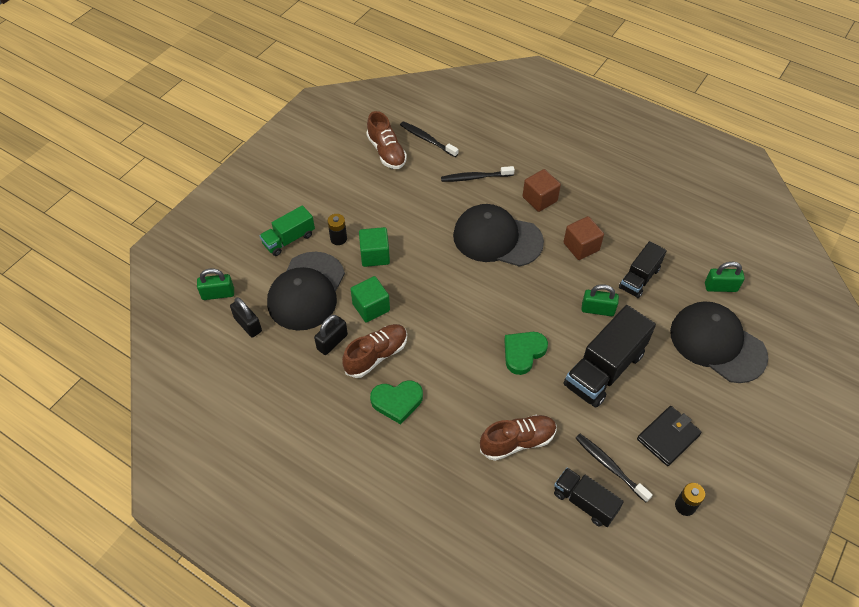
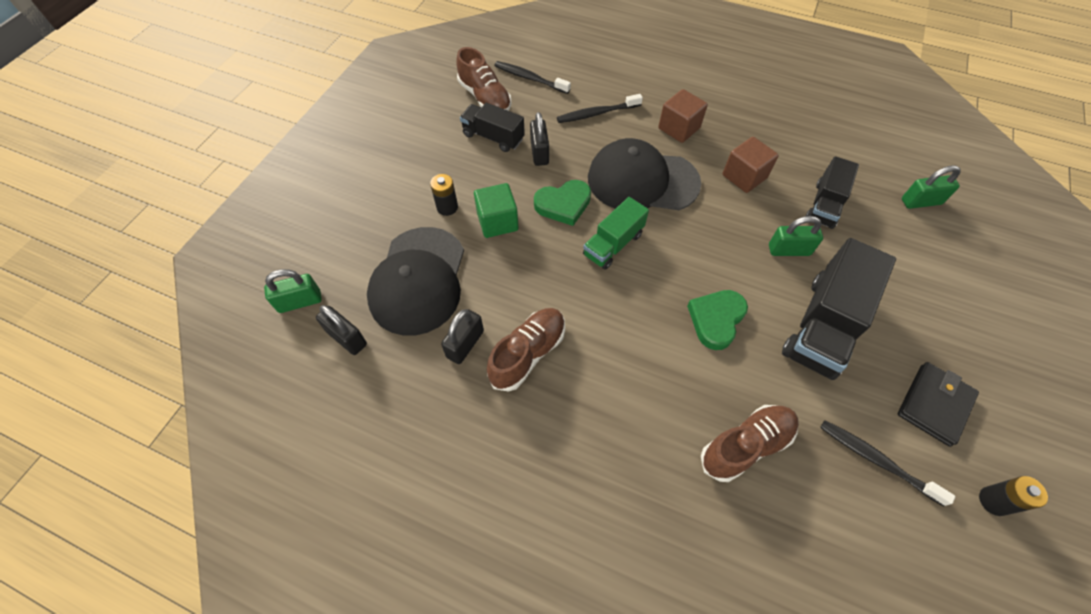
camera: 10 degrees left, 5 degrees up
(289, 239) = (384, 217): green truck -> green truck (613, 244)
(371, 307) = (507, 289): green cube -> none
(397, 402) = (570, 415): green heart -> green heart (563, 204)
(420, 204) = (539, 153): none -> black padlock
(584, 502) = (862, 521): black truck -> black truck (493, 137)
(717, 343) = (944, 271): black cap -> none

